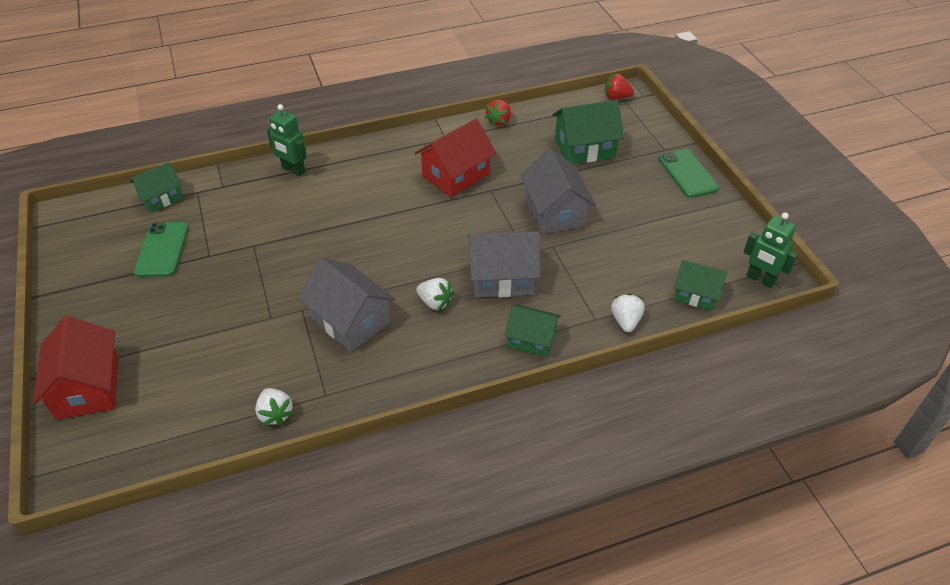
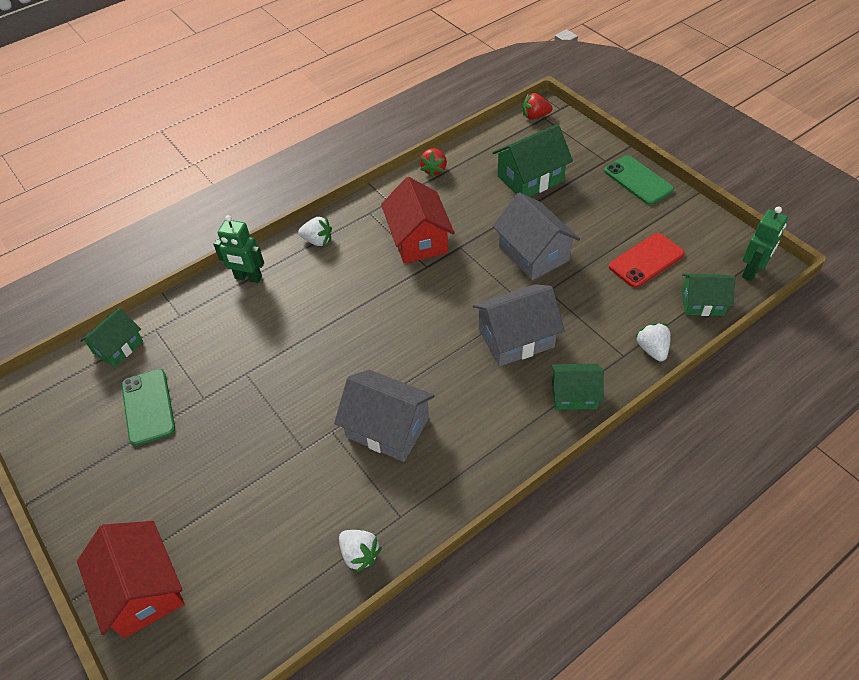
camera: 15 degrees left, 5 degrees up
(435, 302) = (463, 383): white strawberry -> white strawberry (317, 241)
(456, 175) = (418, 239): red house -> red house turned 45 degrees counterclockwise
(659, 244) = (646, 260): none -> red phone
(760, 279) = (751, 271): green robot -> green robot turned 75 degrees counterclockwise

